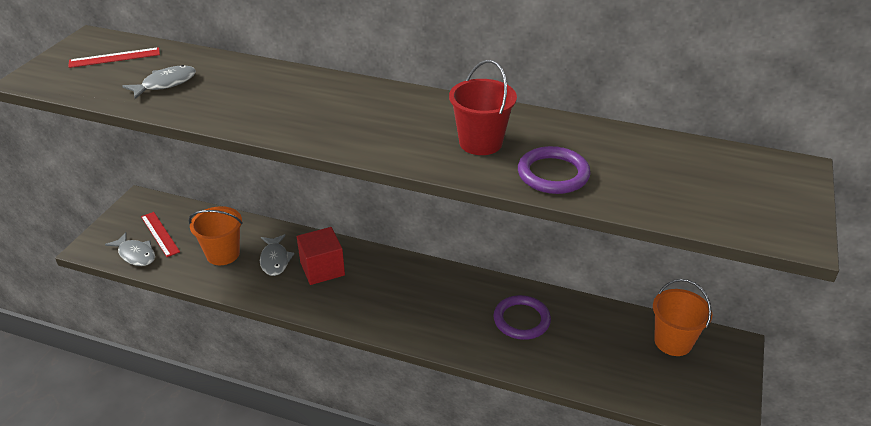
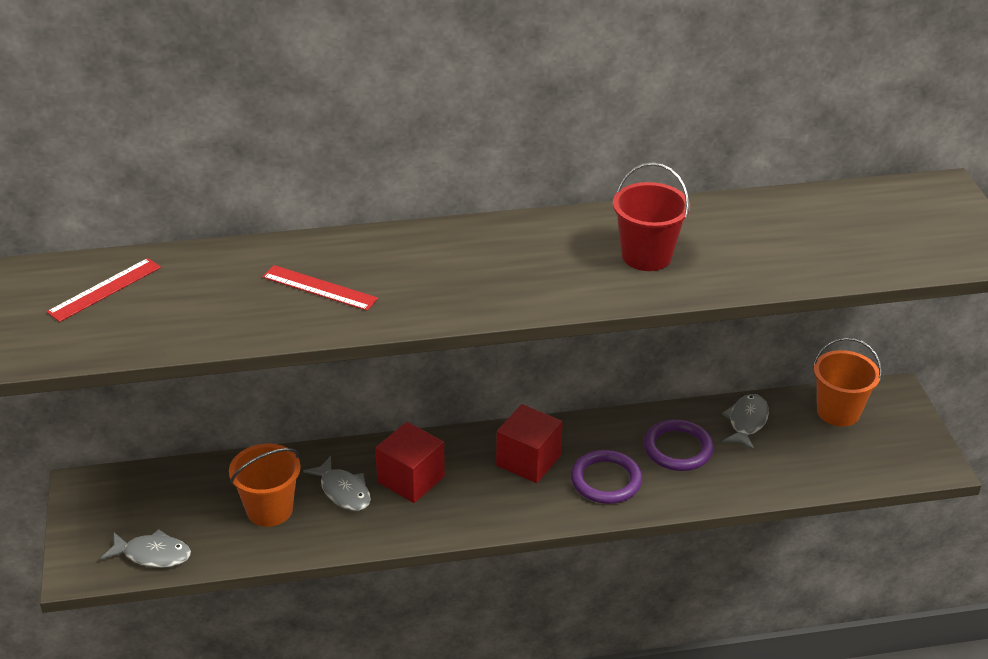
camera: 30 degrees left, 0 degrees up
(160, 234) = (159, 517): red ruler -> red ruler (319, 288)
(165, 84) = (218, 302): grey fish -> grey fish (746, 422)
(408, 286) = (528, 460): none -> red cube
(553, 174) = (746, 266): purple ring -> purple ring (606, 480)

